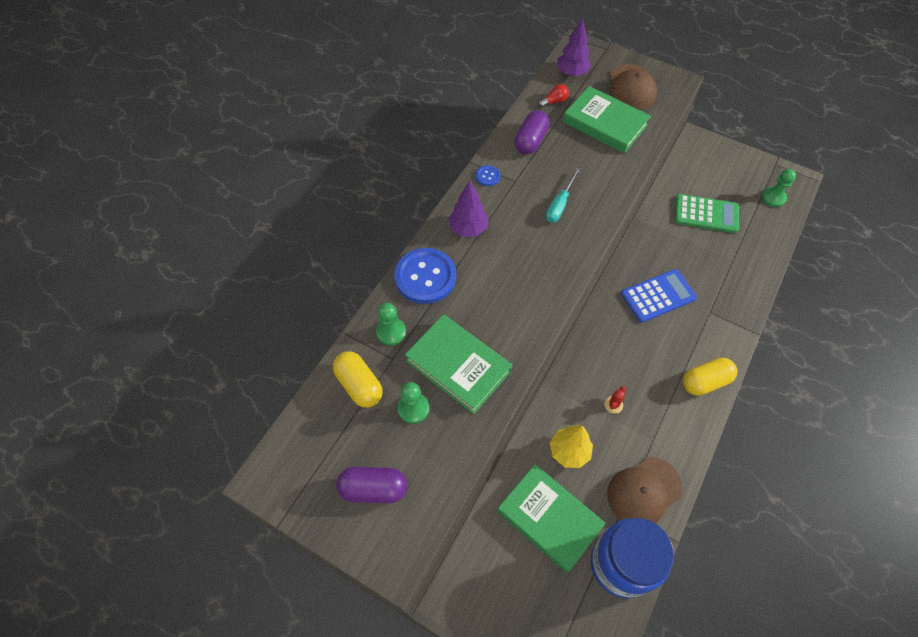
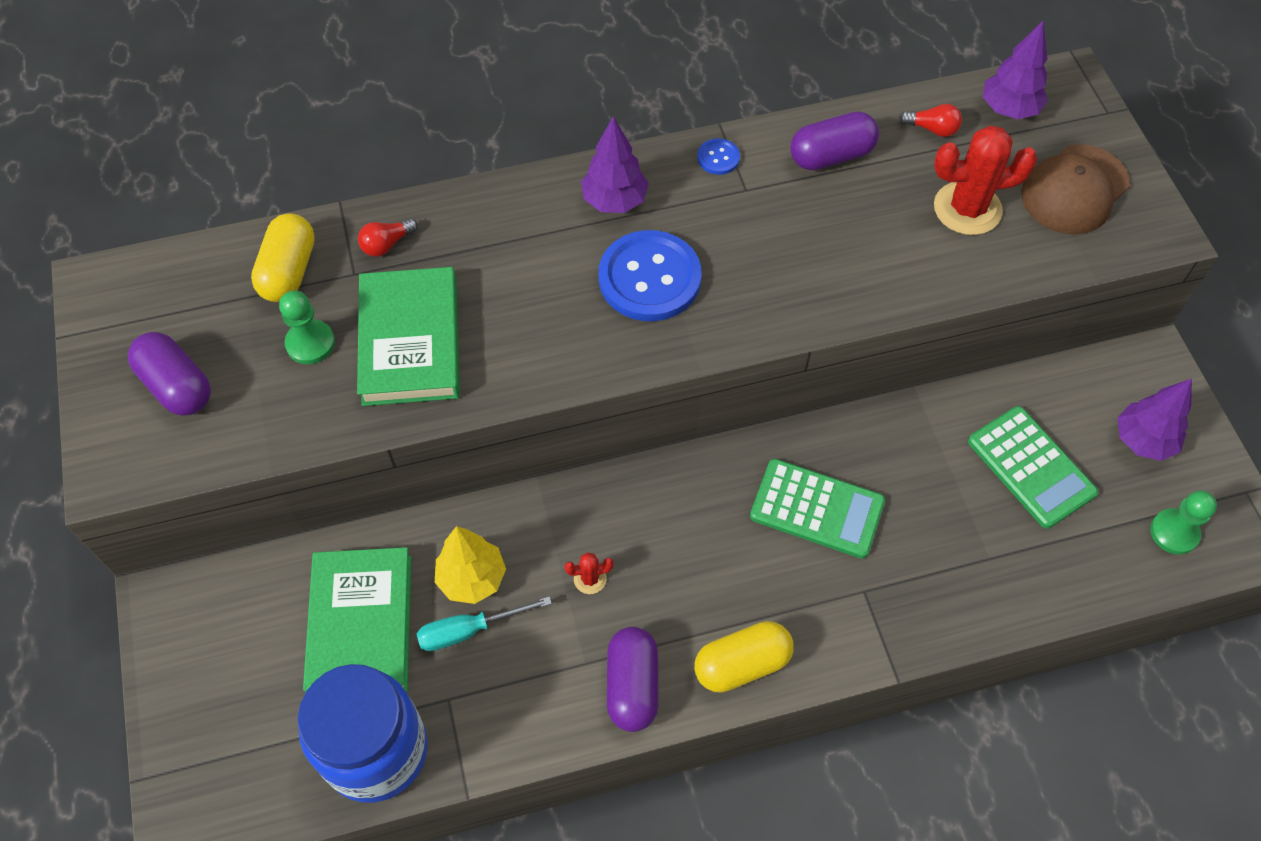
camera: 45 degrees right, 0 degrees up
(391, 332) = (387, 244): green pawn -> red light bulb
(425, 277) = (497, 216): blue button -> blue button (649, 278)
(559, 205) = (765, 262): turquoise screwdriver -> turquoise screwdriver (469, 630)
(605, 123) = (967, 209): green book -> red cactus
(644, 491) = (500, 706): brown cap -> none
(658, 296) = (817, 509): blue calculator -> green calculator
(679, 431) = (632, 686): none -> purple capsule
(705, 382) = (742, 664): yellow capsule -> yellow capsule turned 45 degrees counterclockwise
(727, 173) = (1143, 440): none -> purple tree

